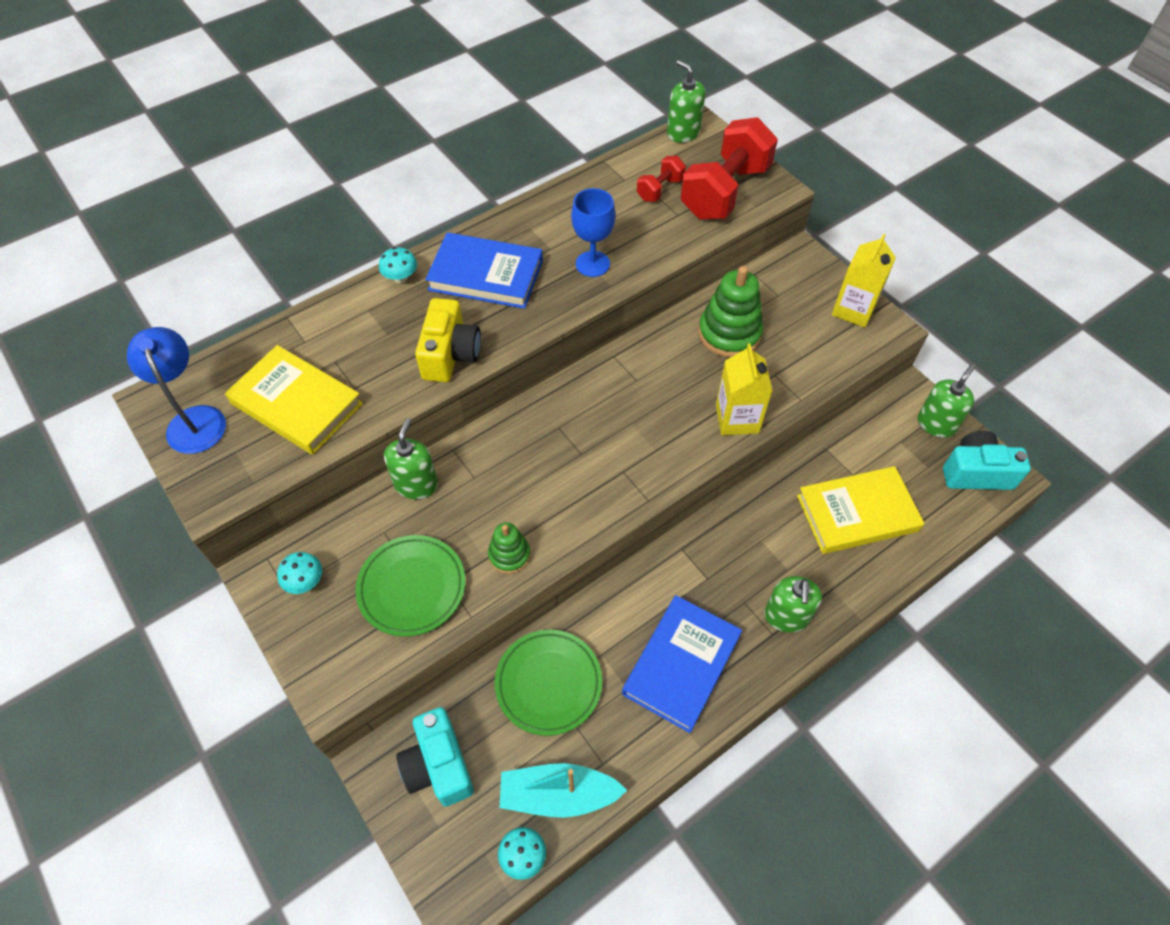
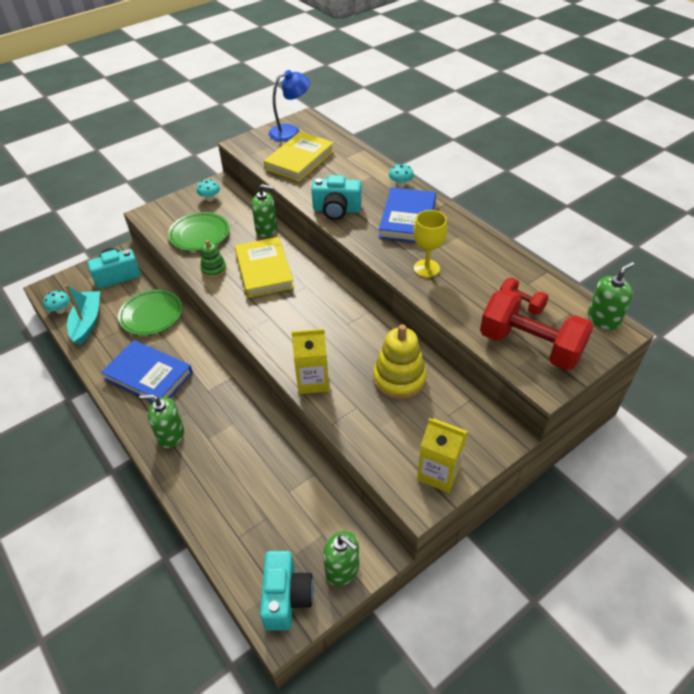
camera: 90 degrees right, 10 degrees down
(450, 354) = (336, 210): yellow camera -> turquoise camera
(592, 264) = (426, 268): blue goblet -> yellow goblet
(729, 333) = (399, 379): green stacking toy -> yellow stacking toy
(857, 513) = (251, 490): yellow book -> yellow book (264, 270)

